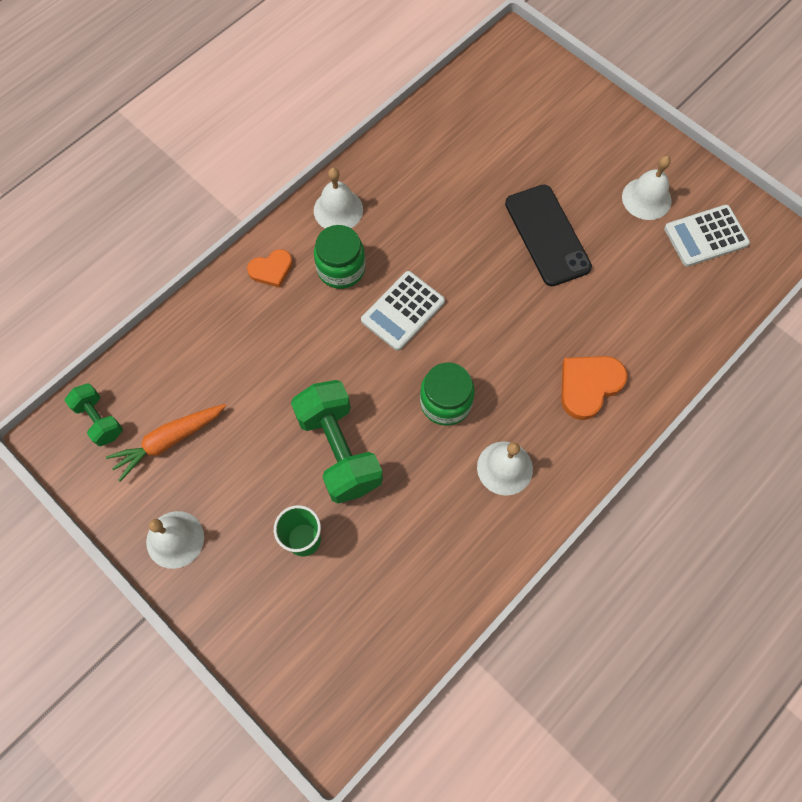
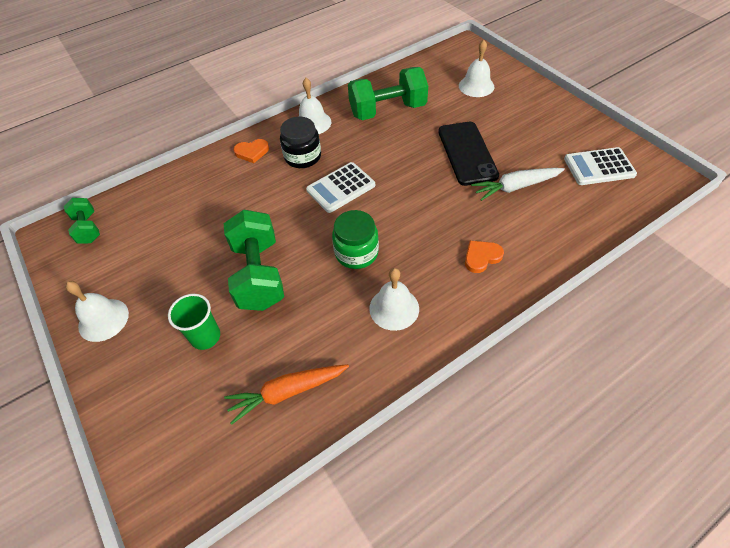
camera: 15 degrees right, 15 degrees down
(169, 441) = (131, 249): orange carrot -> orange carrot (287, 392)
(341, 268) = (303, 157): green jar -> black jar
(432, 176) = (387, 110): none -> green dumbbell
(588, 386) = (481, 257): orange heart -> orange heart, size x0.65
(613, 280) = (515, 187): none -> white carrot
(646, 198) = (552, 139): white bell -> white bell (476, 86)

